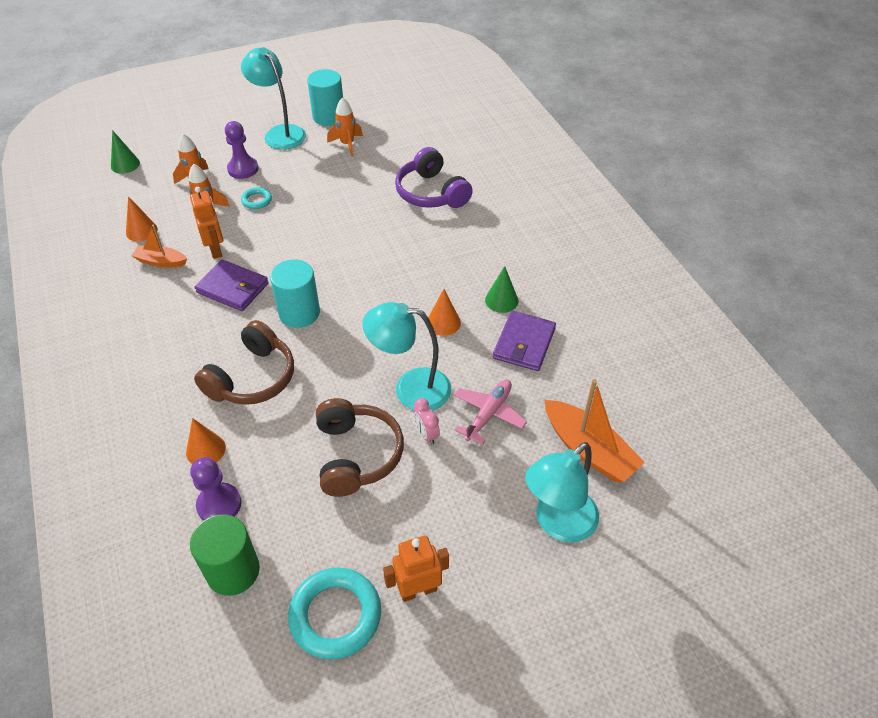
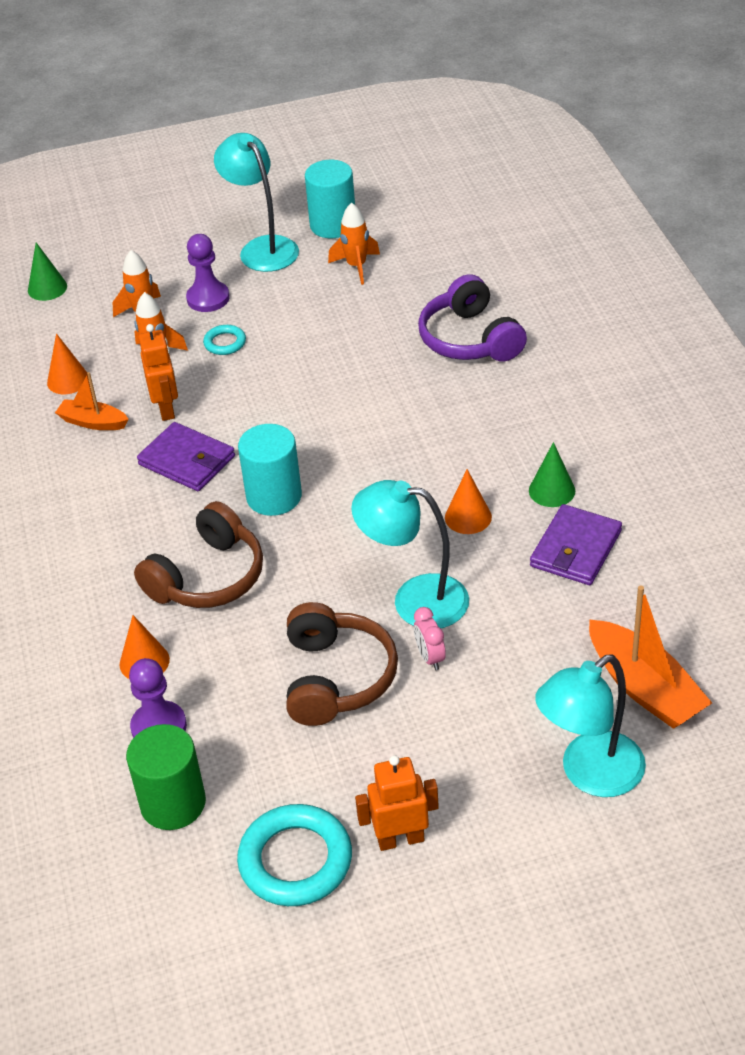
camera: 10 degrees right, 5 degrees down
(488, 414) = (516, 636): pink plane -> none

